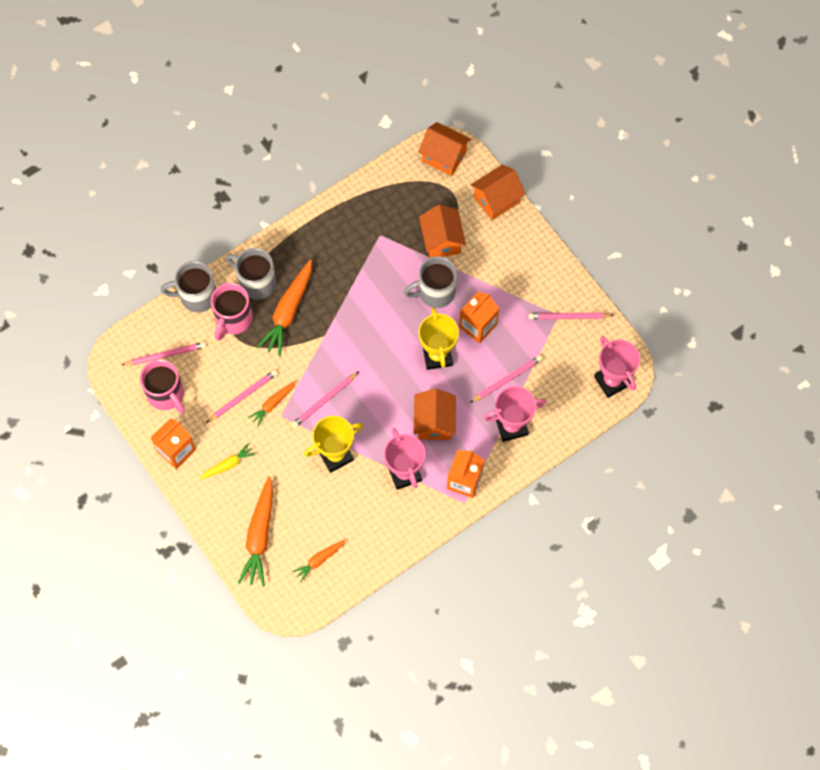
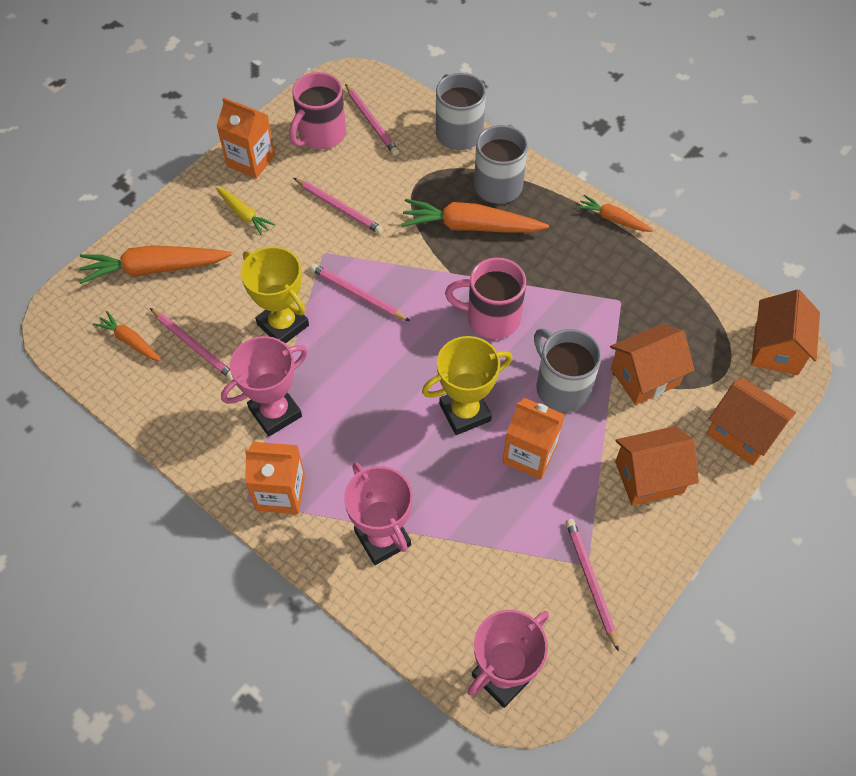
camera: 75 degrees right, 10 degrees down
(233, 319) = (439, 174): pink mug -> pink mug (491, 318)
(272, 404) = (337, 240): orange carrot -> orange carrot (613, 219)
(434, 422) = (361, 432): orange house -> orange house (649, 477)
(507, 379) = (457, 514): pink pencil -> pink pencil (194, 345)

